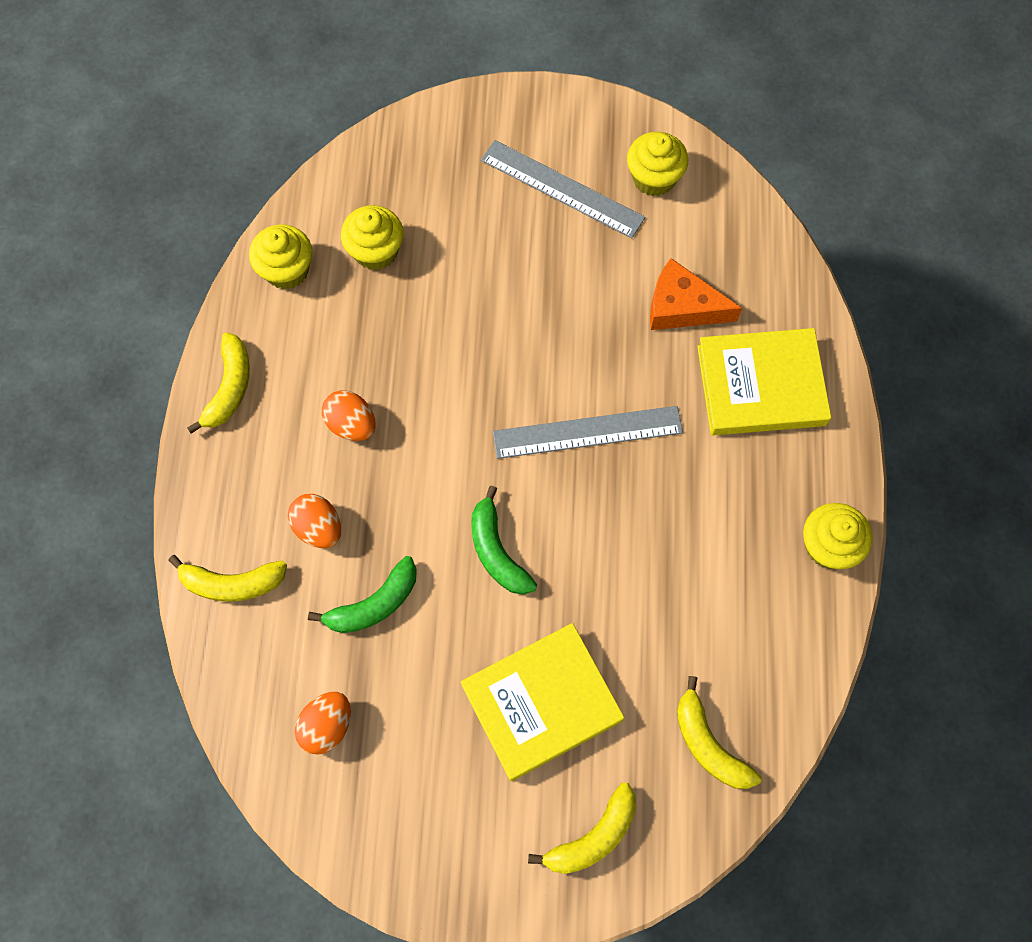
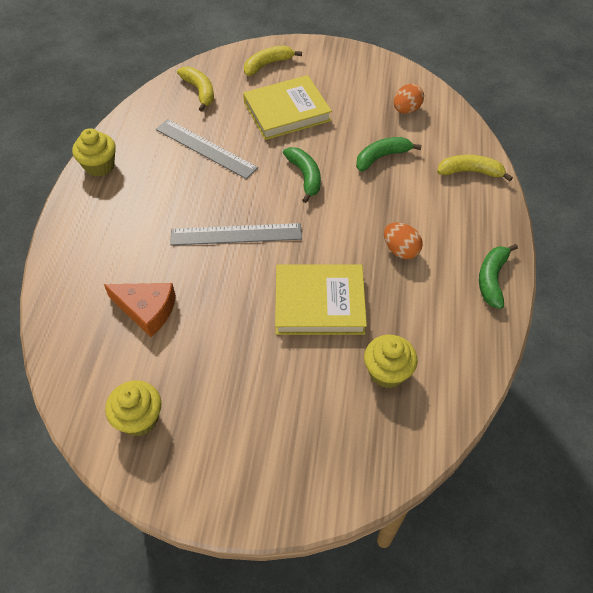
camera: 175 degrees left, 15 degrees down
(229, 388) = (492, 279): yellow banana -> green banana
(287, 270) = (460, 362): yellow cupcake -> none
(318, 528) = (419, 195): orange egg -> none
(562, 189) = (222, 415): grey ruler -> grey ruler (205, 148)
(761, 385) = (107, 254): yellow book -> yellow book (319, 303)

